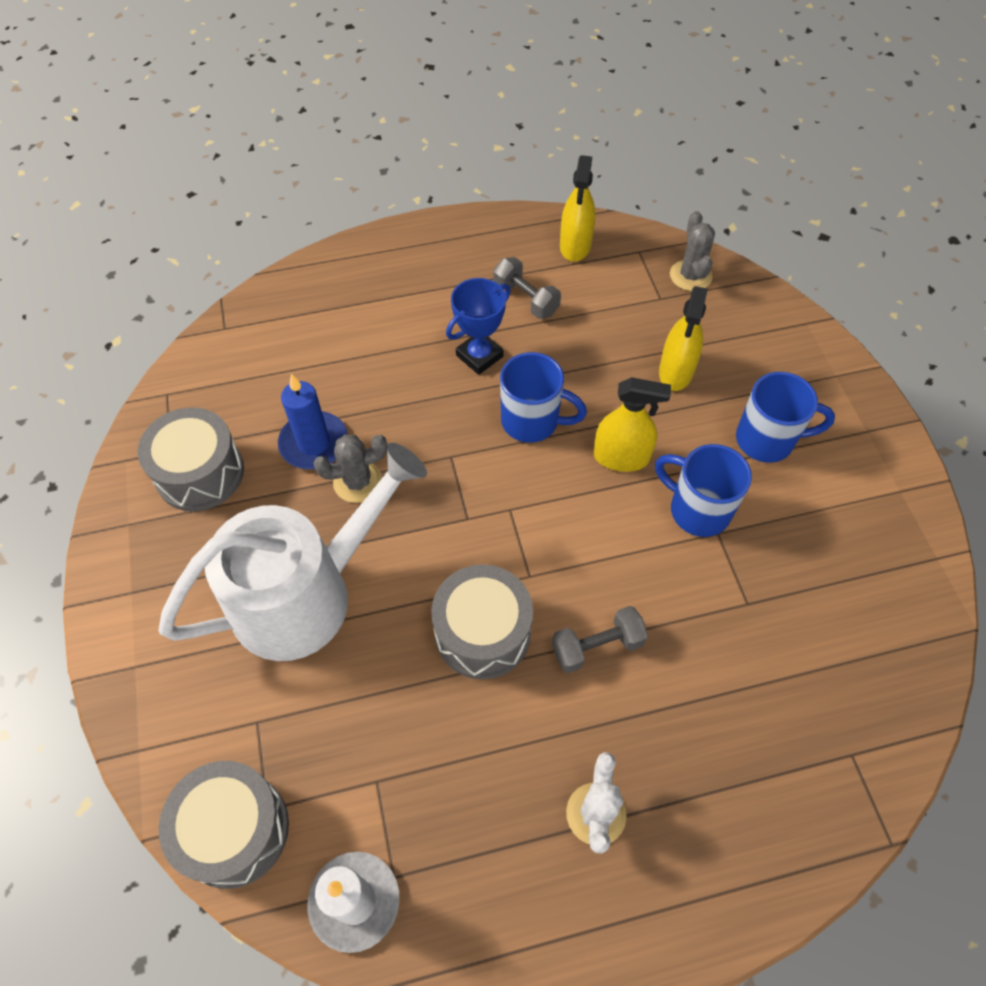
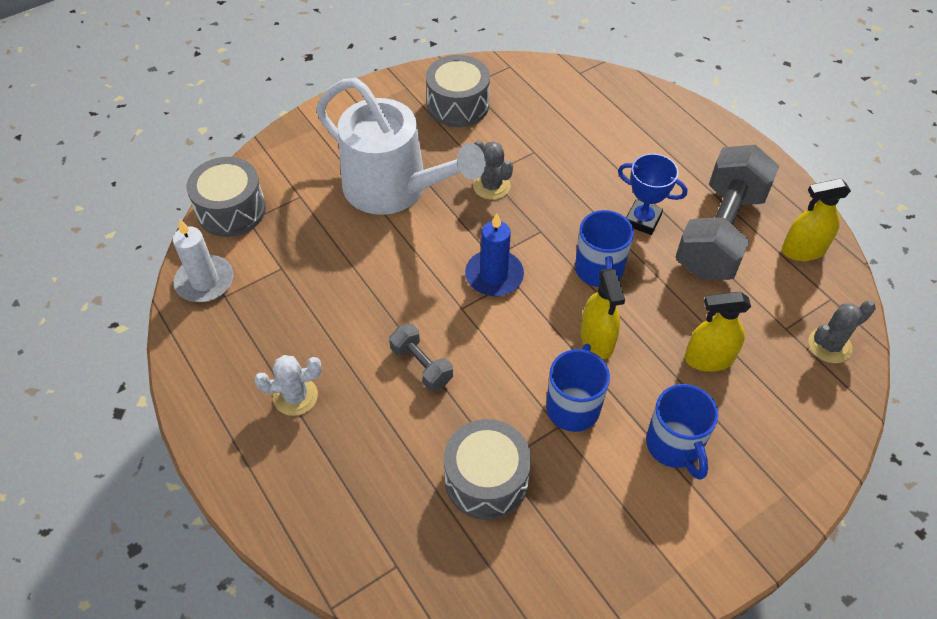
camera: 70 degrees right, 5 degrees down
(314, 443) = (510, 152): blue candle -> blue candle (494, 275)
(482, 632) = (405, 293): grey drum -> grey drum (486, 480)
(526, 299) = (720, 233): grey dumbbell -> grey dumbbell, size x2.20

